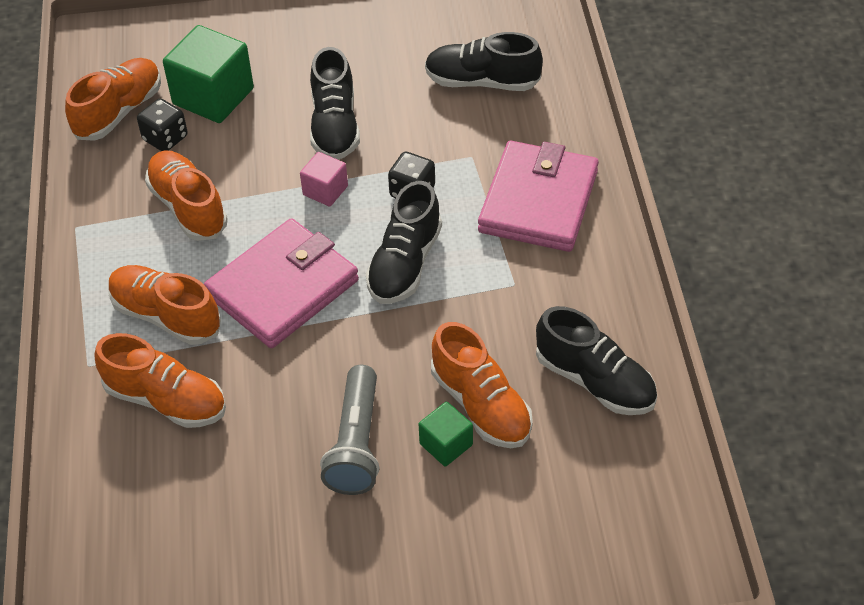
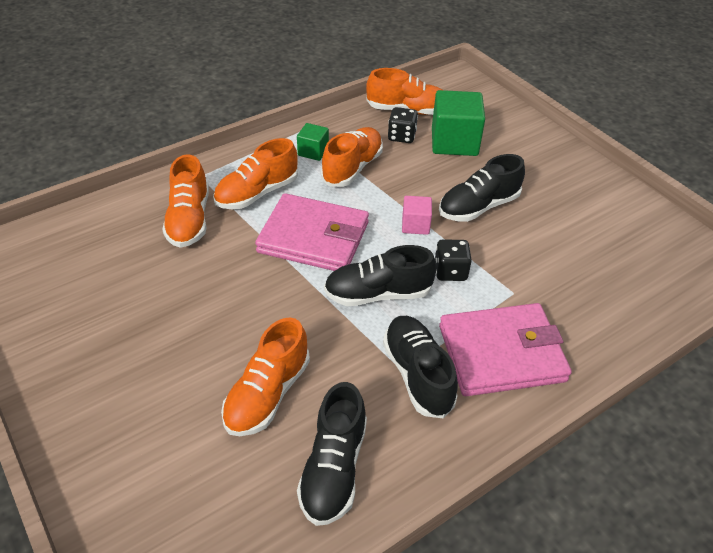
camera: 60 degrees right, 5 degrees down
(166, 316) = (257, 193): orange shoe -> orange shoe turned 135 degrees counterclockwise
(356, 443) = (195, 330): grey flashlight -> none
(446, 444) = (218, 385): green cube -> green cube (313, 151)
(482, 82) = (595, 270): black shoe -> black shoe (417, 374)

